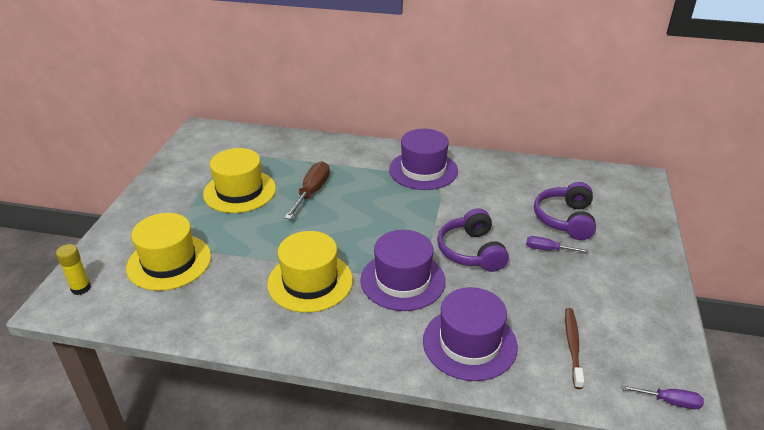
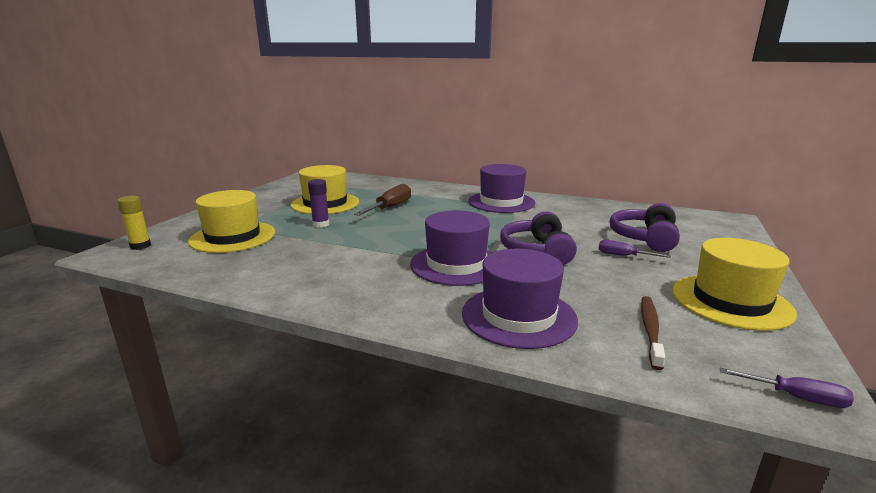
camera: 10 degrees right, 15 degrees down
(251, 230) = (321, 224): none -> purple glue stick
(310, 282) = (359, 258): yellow hat -> yellow hat (731, 301)

